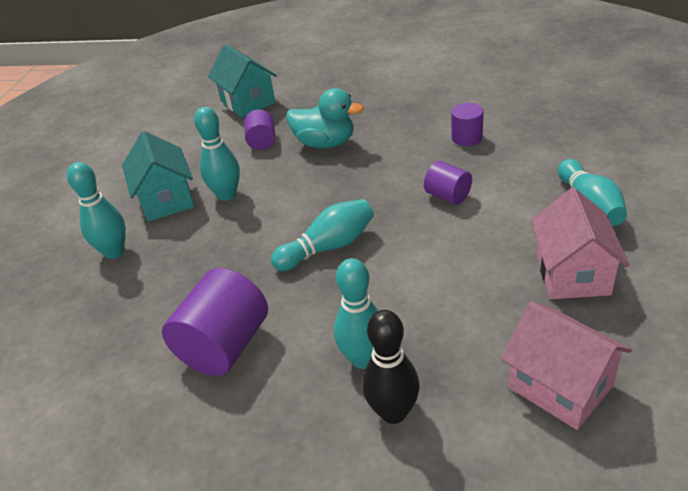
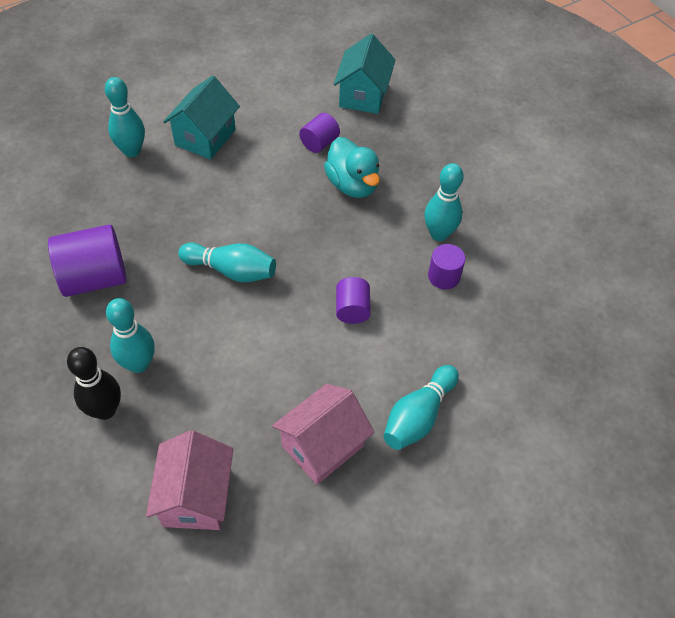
camera: 40 degrees right, 15 degrees up
(227, 195) = (239, 168): turquoise bowling pin -> turquoise bowling pin (439, 234)

